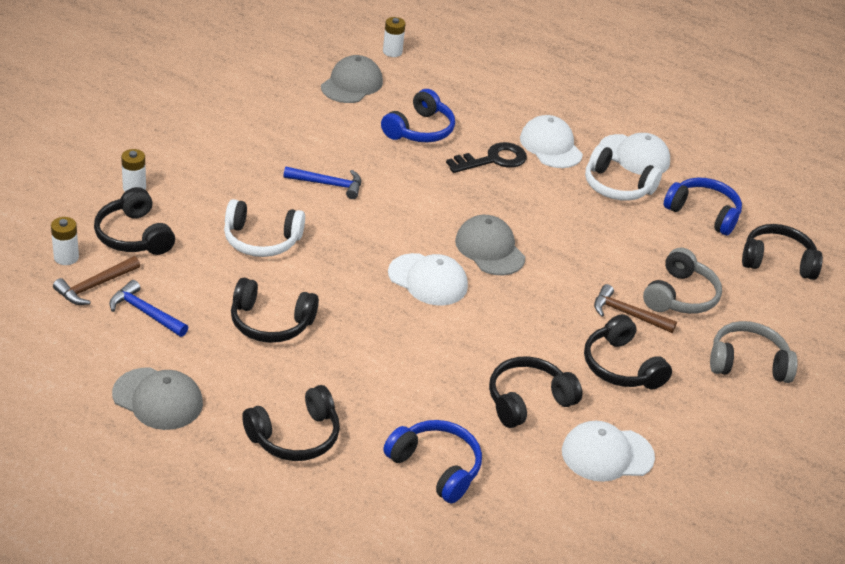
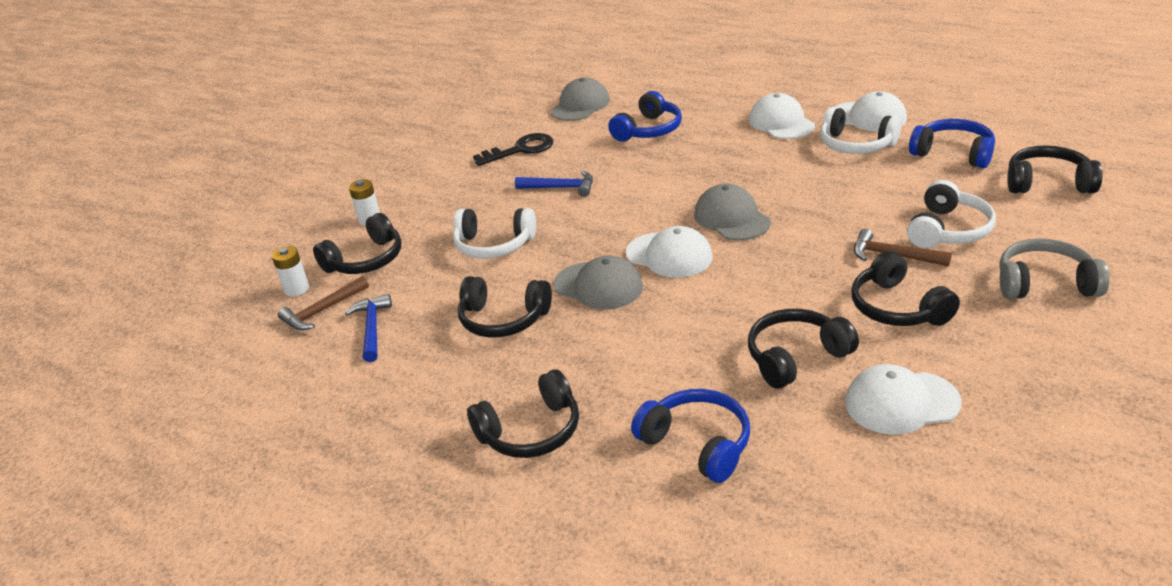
camera: 10 degrees right, 5 degrees down
(134, 236) = (366, 260): black headphones -> black headphones turned 105 degrees counterclockwise
(145, 312) = (372, 328): blue hammer -> blue hammer turned 45 degrees clockwise
(158, 399) = (379, 412): grey cap -> grey cap (598, 286)
(392, 52) = (617, 76): white battery -> none
(493, 160) = (724, 142): black key -> black key (520, 150)
(680, 296) = (948, 230): grey headphones -> white headphones

